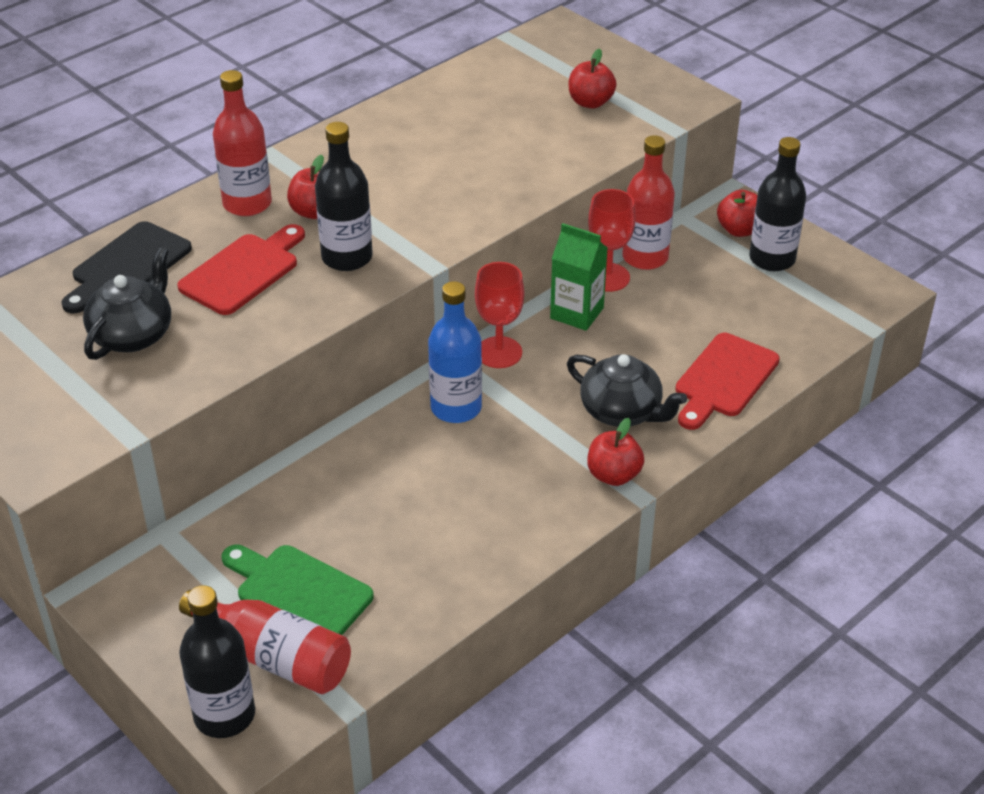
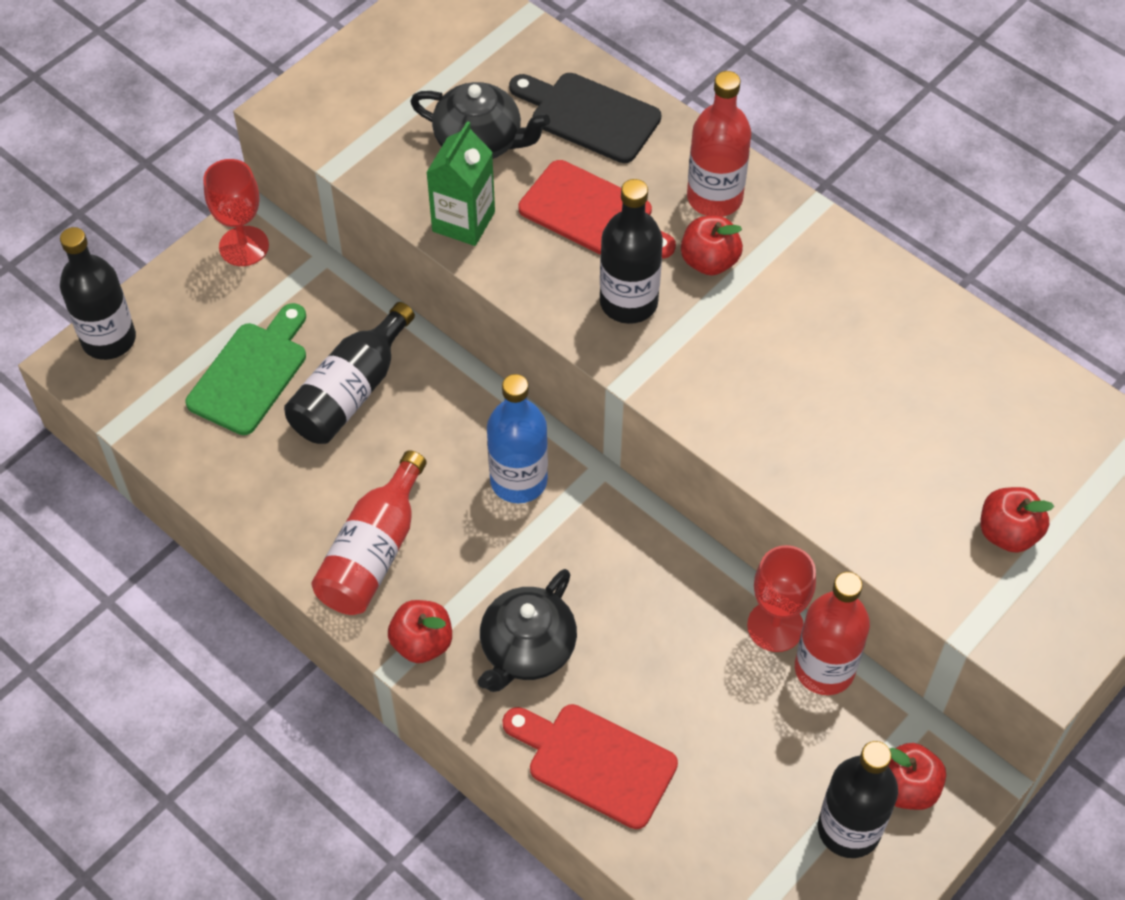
camera: 85 degrees right, 15 degrees up
(274, 657) = (173, 366): red bottle -> red bottle (373, 552)
(337, 516) = (351, 391): none -> black bottle
(499, 352) = (616, 515): red goblet -> red goblet (244, 246)
(577, 313) = (699, 594): green carton -> green carton (463, 221)

